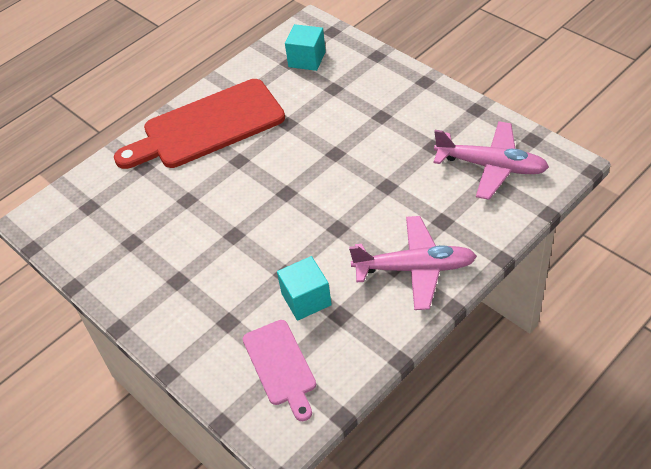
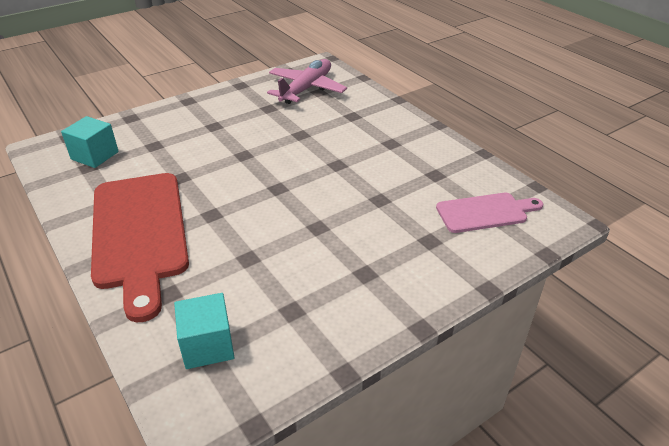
camera: 85 degrees left, 10 degrees down
(306, 299) = (414, 190): turquoise cube -> turquoise cube (208, 345)
(415, 268) = (396, 134): pink plane -> none

